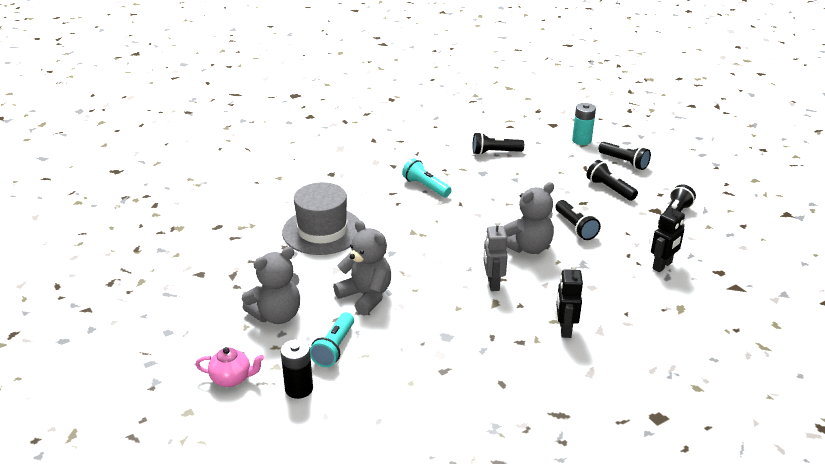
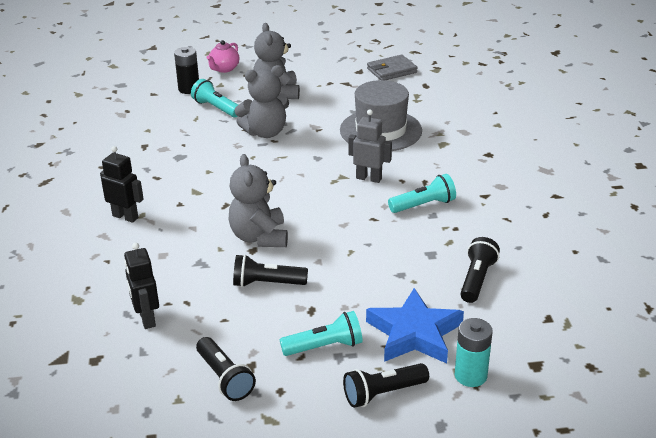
camera: 115 degrees right, 0 degrees up
(191, 253) = (391, 71): none -> grey wallet
(493, 283) = (223, 198): grey robot -> grey robot (369, 178)
(566, 163) = (414, 333): none -> blue star
(609, 189) = (325, 346): black flashlight -> turquoise flashlight

